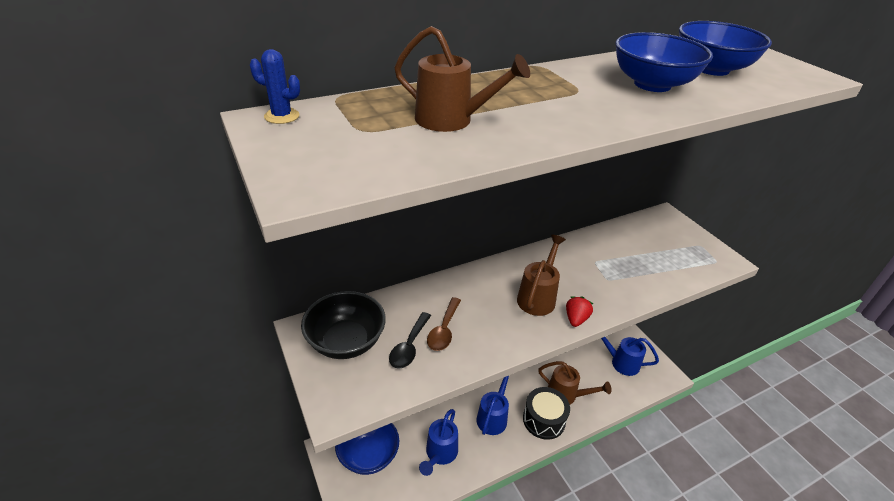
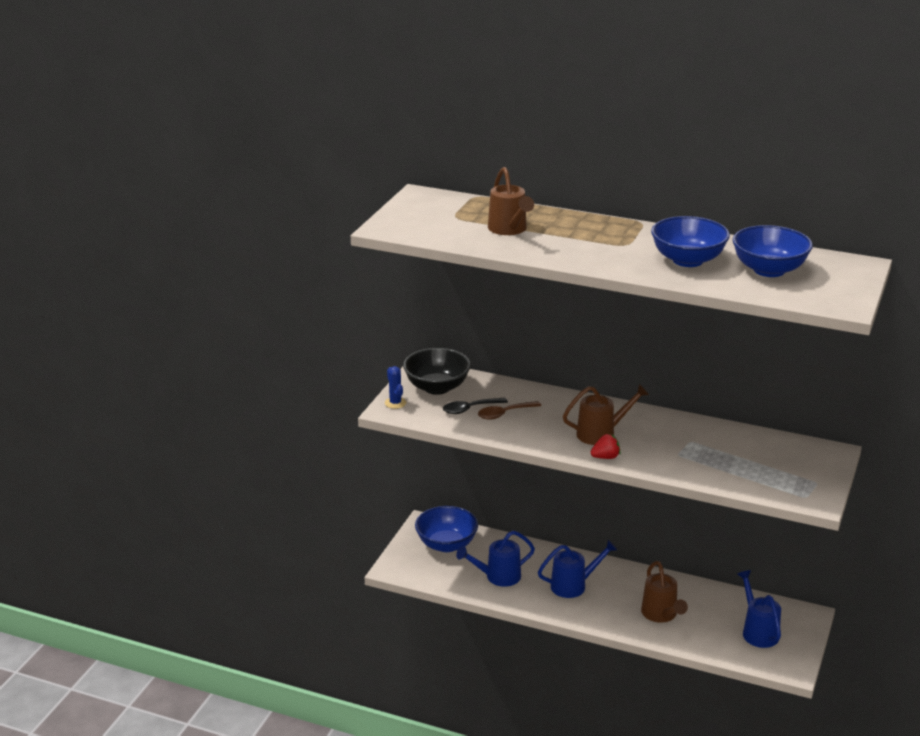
camera: 50 degrees right, 10 degrees down
(282, 116) = (430, 196): blue cactus -> blue cactus (395, 403)
(544, 420) = (613, 614): black drum -> none

